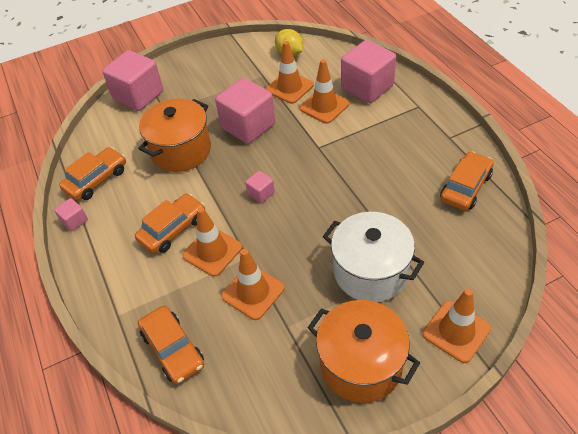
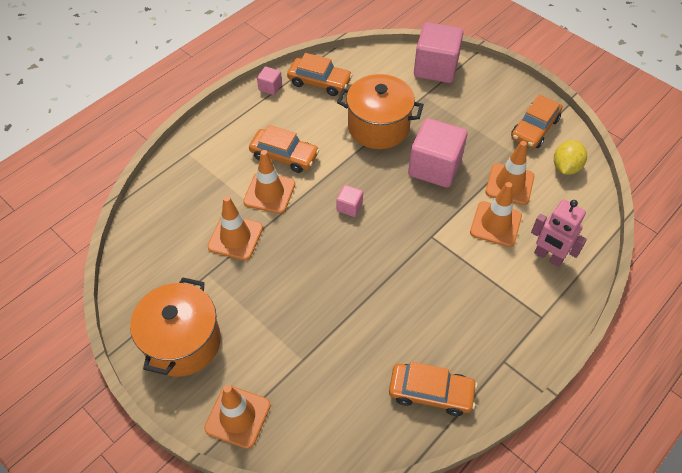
camera: 65 degrees right, 5 degrees up
(173, 349) = (166, 201): orange car -> orange car (534, 128)
(367, 87) = (548, 257): pink cube -> pink robot
(370, 272) = (285, 325): white pot -> none

